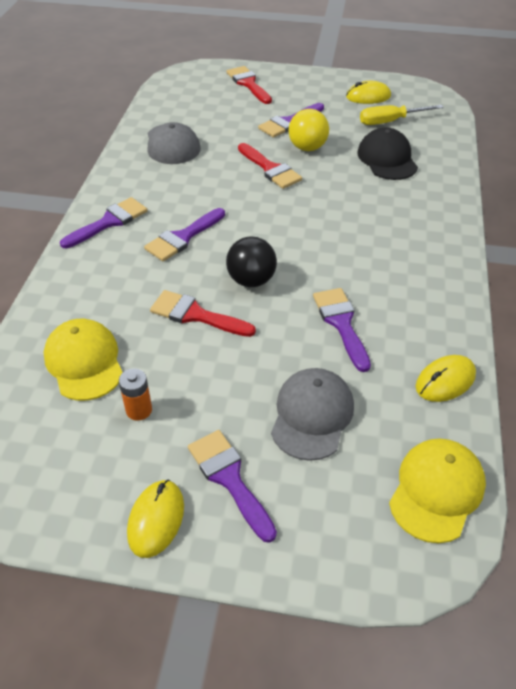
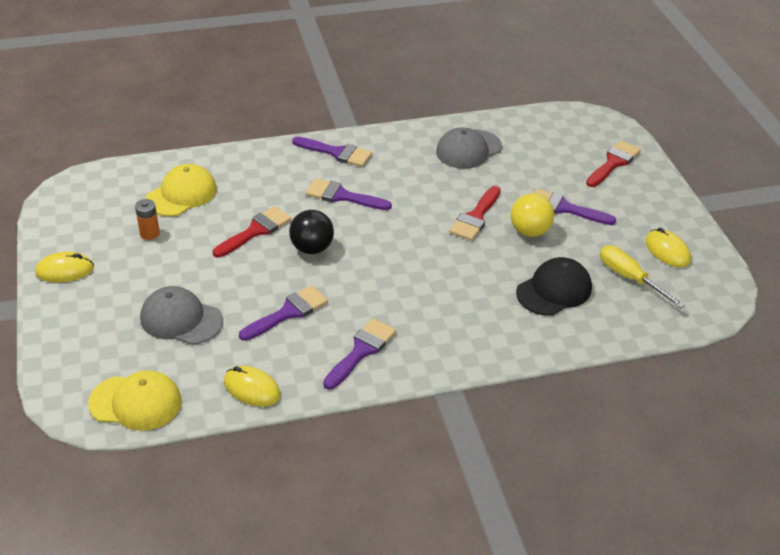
camera: 65 degrees right, 5 degrees down
(196, 315) = (255, 231): red brush -> red brush turned 45 degrees clockwise
(229, 479) = (108, 293): purple brush -> purple brush (361, 351)
(312, 415) = (181, 319): grey cap -> grey cap turned 150 degrees counterclockwise

